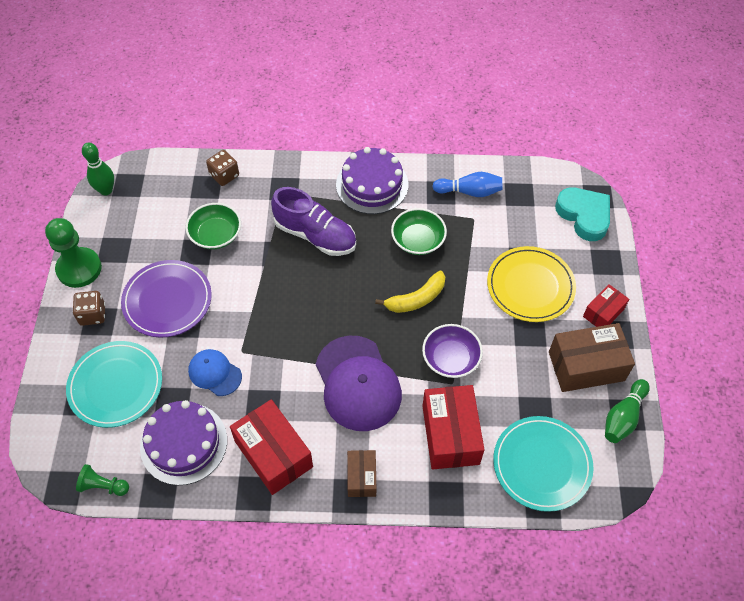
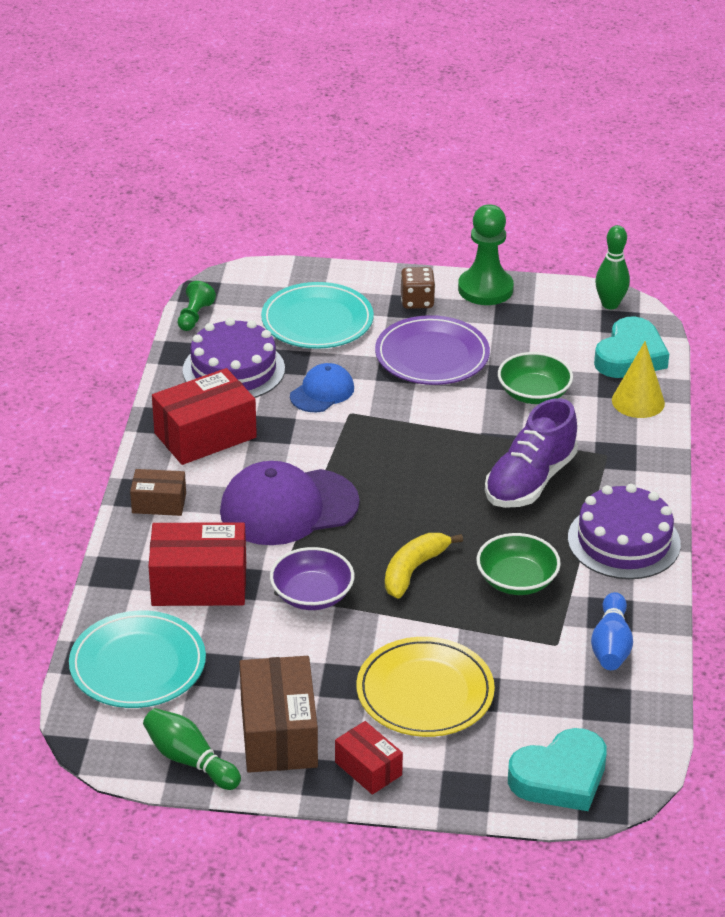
camera: 95 degrees right, 20 degrees down
(171, 179) = (630, 356): none -> turquoise heart
(224, 175) = (638, 401): brown dice -> yellow cone
(416, 299) = (413, 570): yellow banana -> yellow banana turned 60 degrees clockwise

